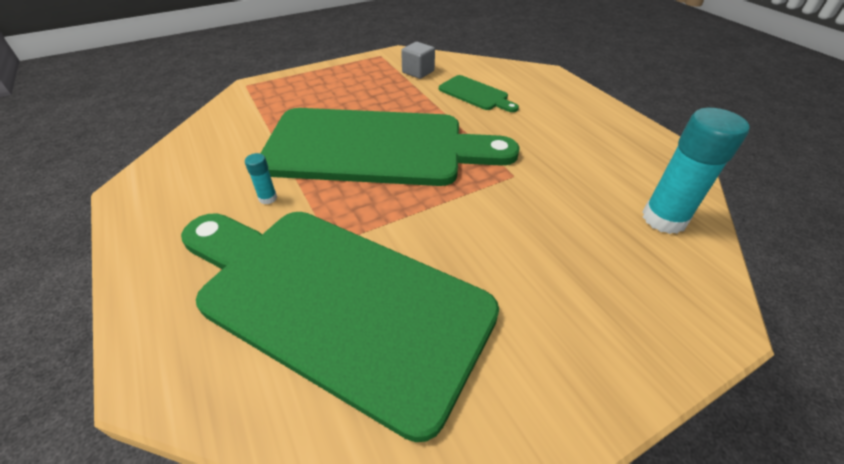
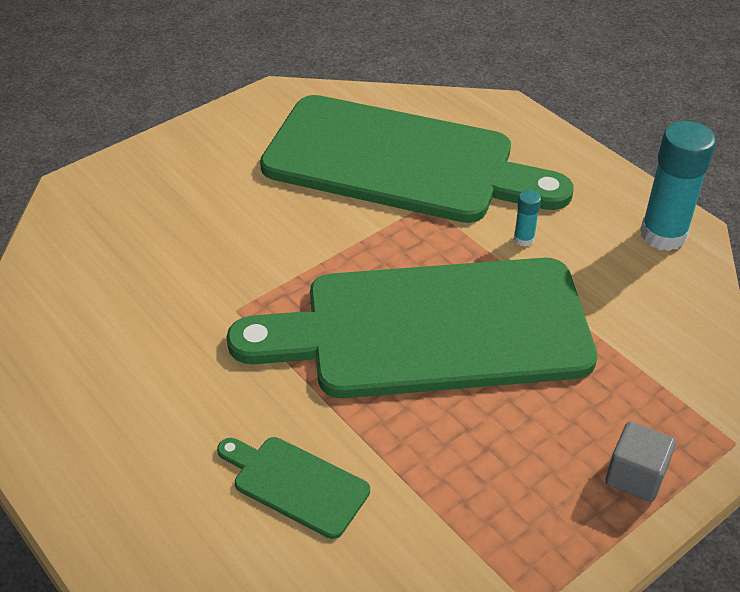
camera: 170 degrees right, 0 degrees up
(418, 72) = (425, 547): grey cube -> grey cube (635, 476)
(664, 219) = (68, 274): turquoise glue stick -> turquoise glue stick (663, 235)

